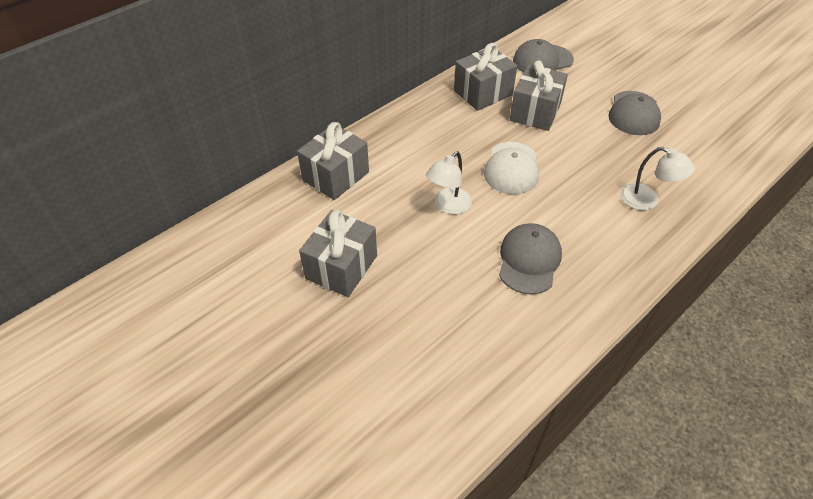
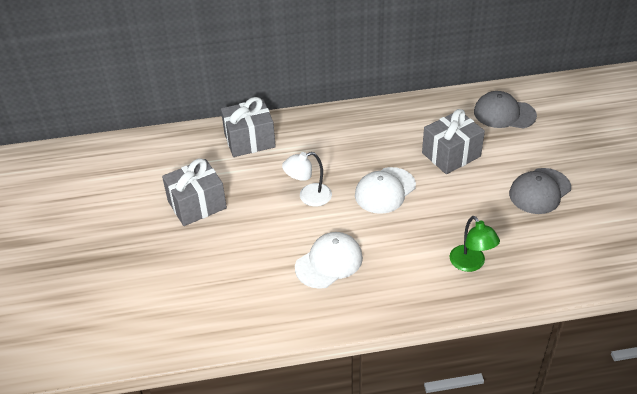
camera: 35 degrees right, 5 degrees down
(483, 93) = (422, 121): grey gift -> none
(529, 260) = (329, 262): grey cap -> white cap
(647, 200) = (471, 264): white lamp -> green lamp

